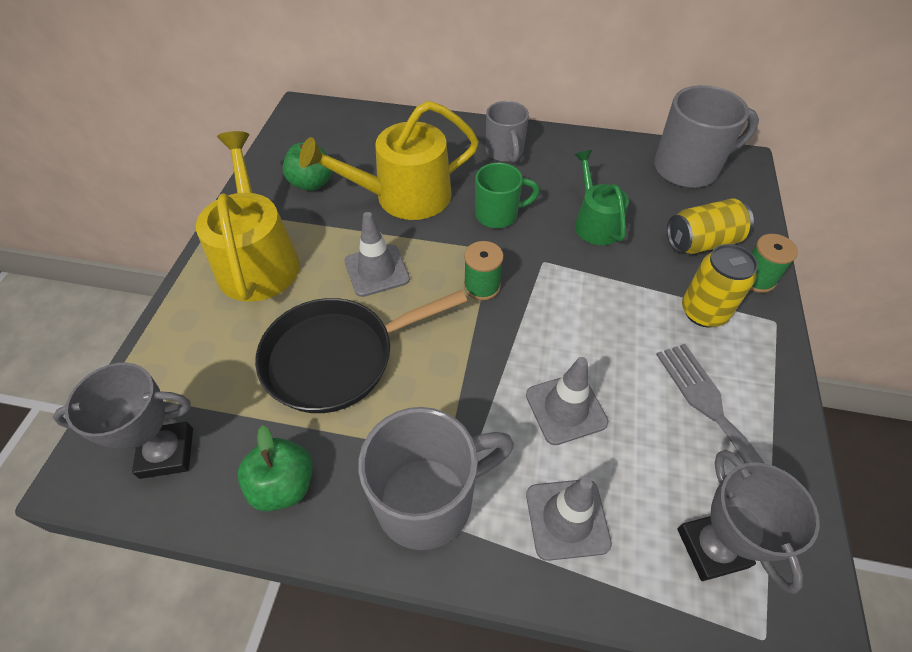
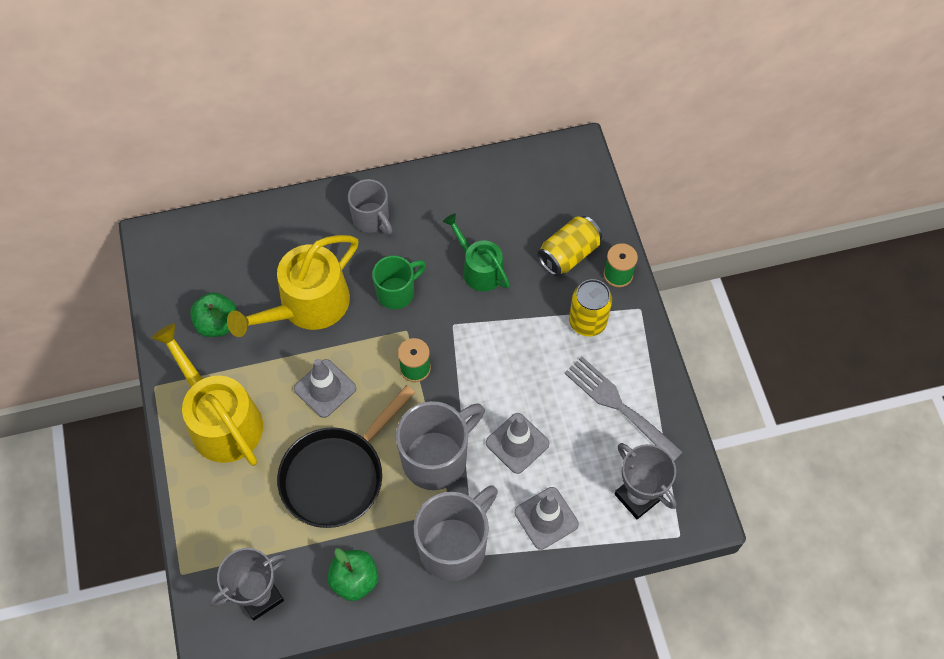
camera: 25 degrees left, 10 degrees up
(688, 169) = (536, 176): grey mug -> grey mug (437, 458)

